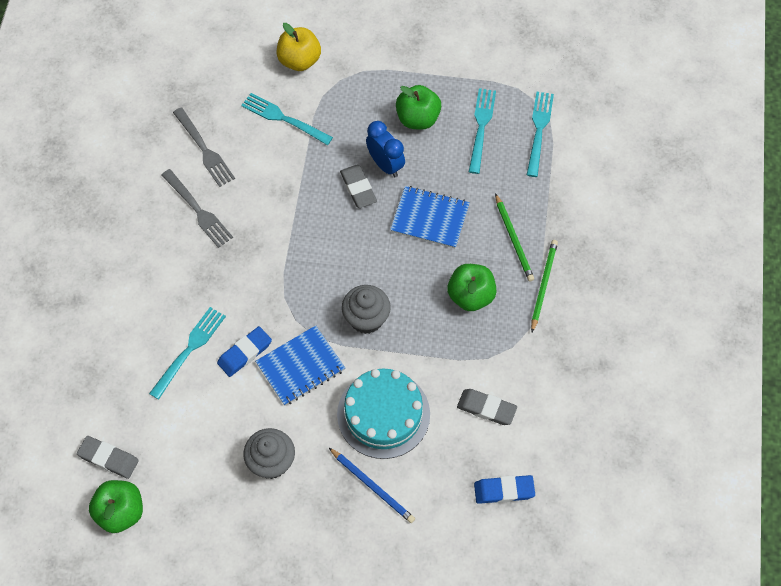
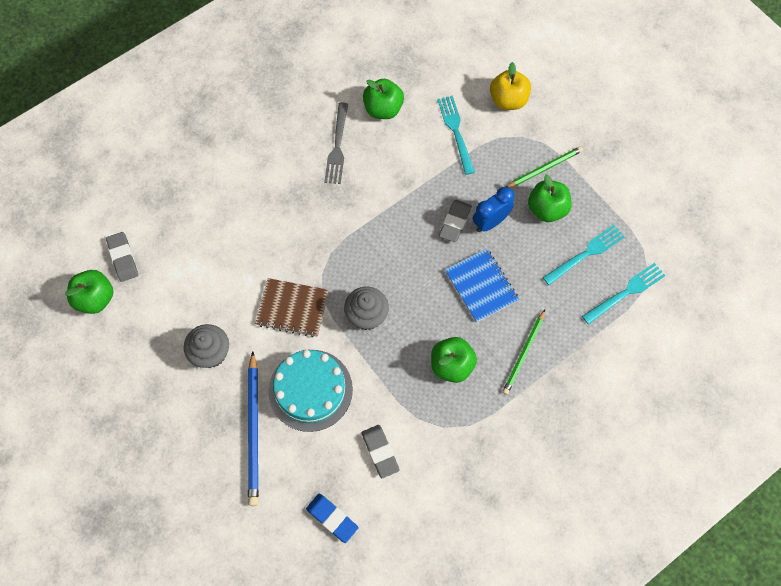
camera: 45 degrees right, 5 degrees up
(189, 350) = (238, 233): turquoise fork -> none
(204, 149) = (383, 109): grey fork -> green apple
(245, 353) = (268, 267): blue eraser -> none
(300, 367) = (292, 308): blue notebook -> brown notebook
(372, 486) = (254, 431): blue pencil -> blue pencil, size x1.53
(385, 165) = (490, 222): blue clock -> blue clock turned 135 degrees counterclockwise
(543, 285) = (510, 404): green pencil -> green pencil (544, 168)

